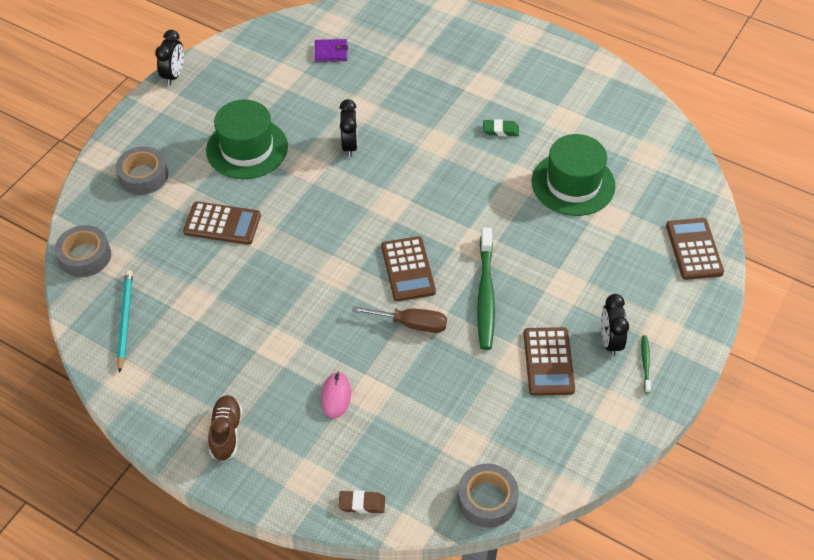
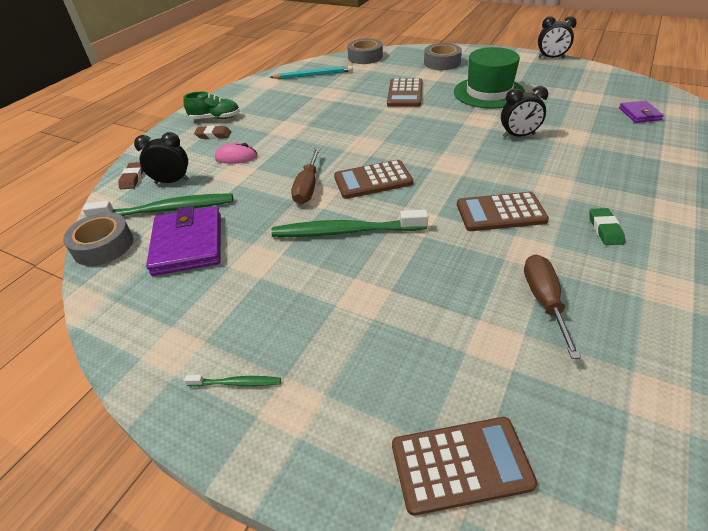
camera: 90 degrees right, 10 degrees down
(226, 433) = (215, 118): brown shoe -> green shoe
(274, 428) = (213, 135): none -> brown eraser
(432, 452) = (166, 210): none -> green toothbrush
(491, 420) = (188, 244): none -> purple wallet
(548, 362) = (252, 284): brown calculator -> brown calculator (500, 212)
(573, 184) = (544, 300): green hat -> brown screwdriver
(610, 341) = (276, 342): black clock -> black clock (172, 181)

